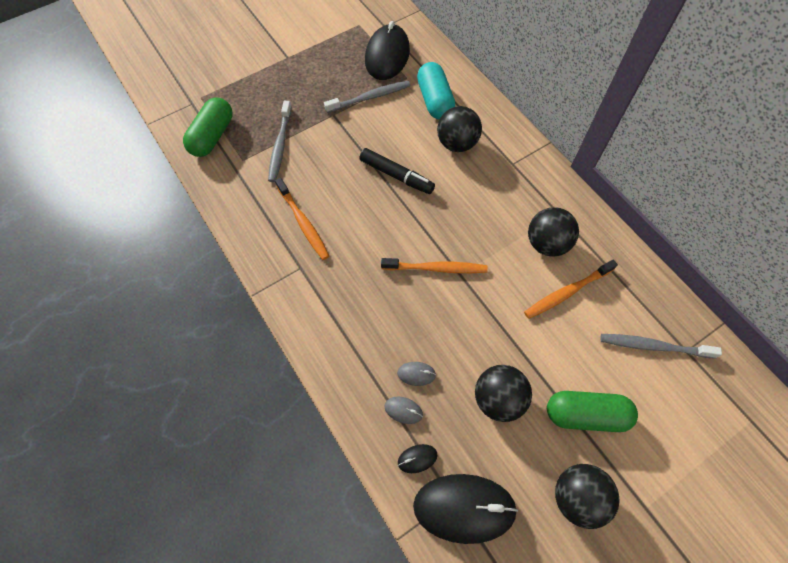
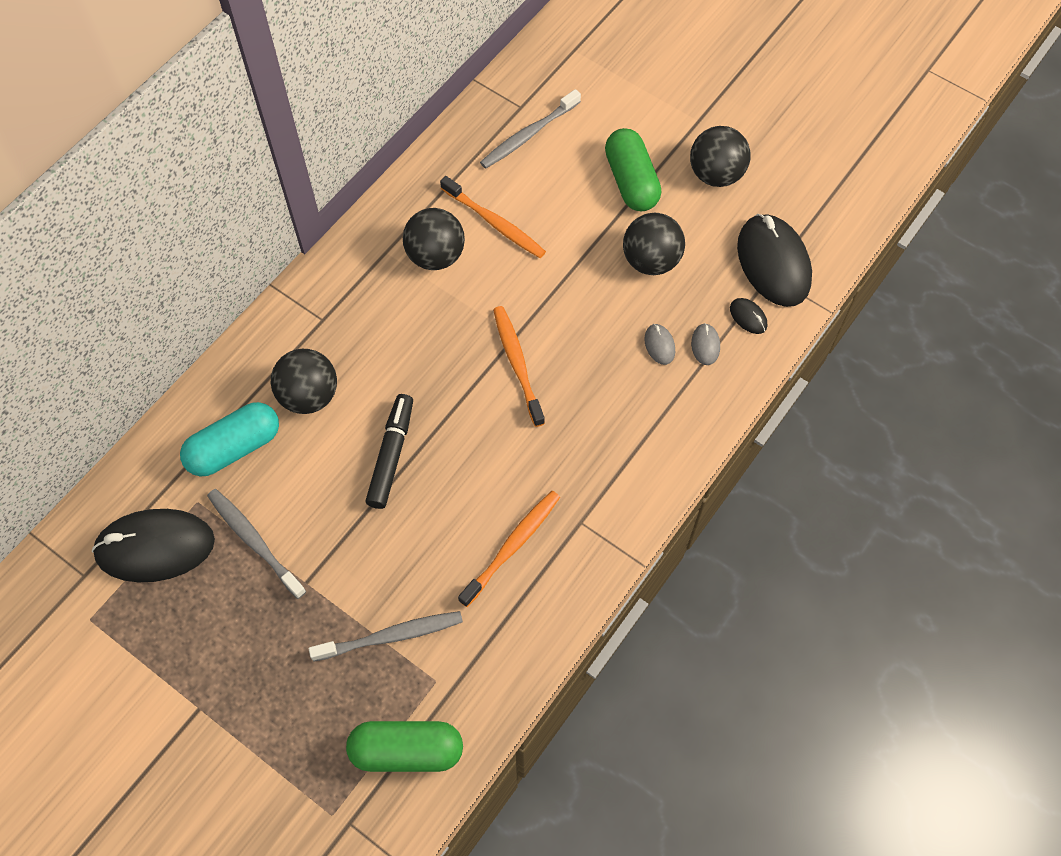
camera: 110 degrees left, 0 degrees up
(653, 346) = (528, 135): grey toothbrush -> grey toothbrush turned 60 degrees clockwise

